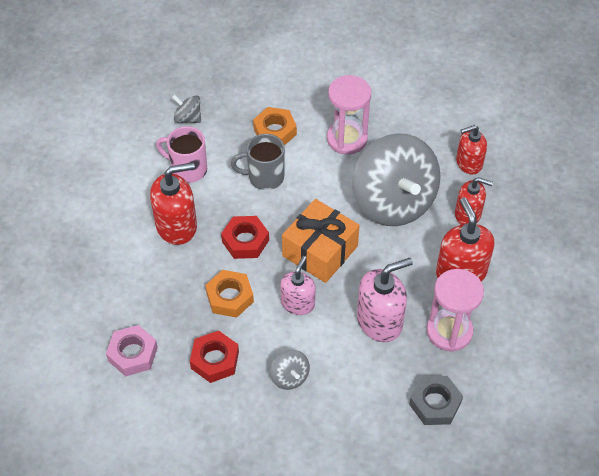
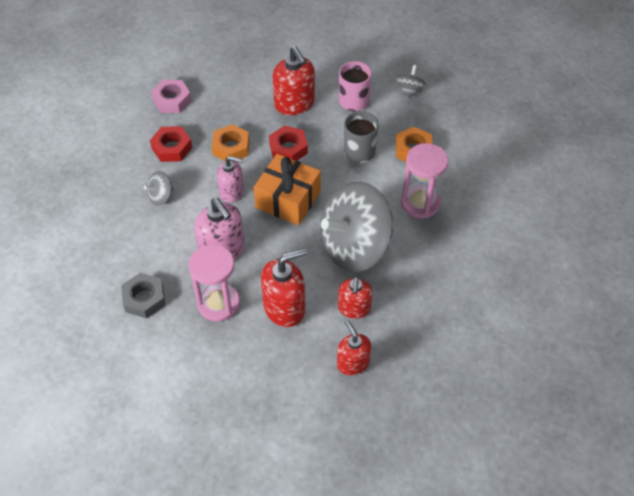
camera: 80 degrees right, 0 degrees up
(468, 163) = (419, 304): red soap dispenser -> red soap dispenser (353, 363)

